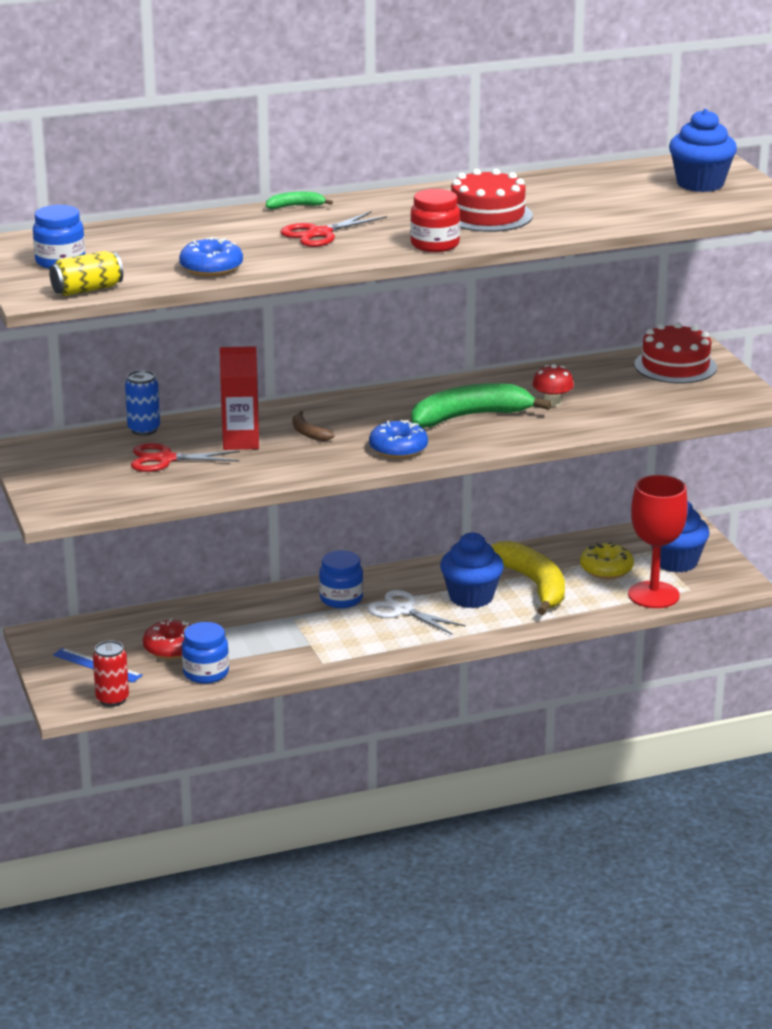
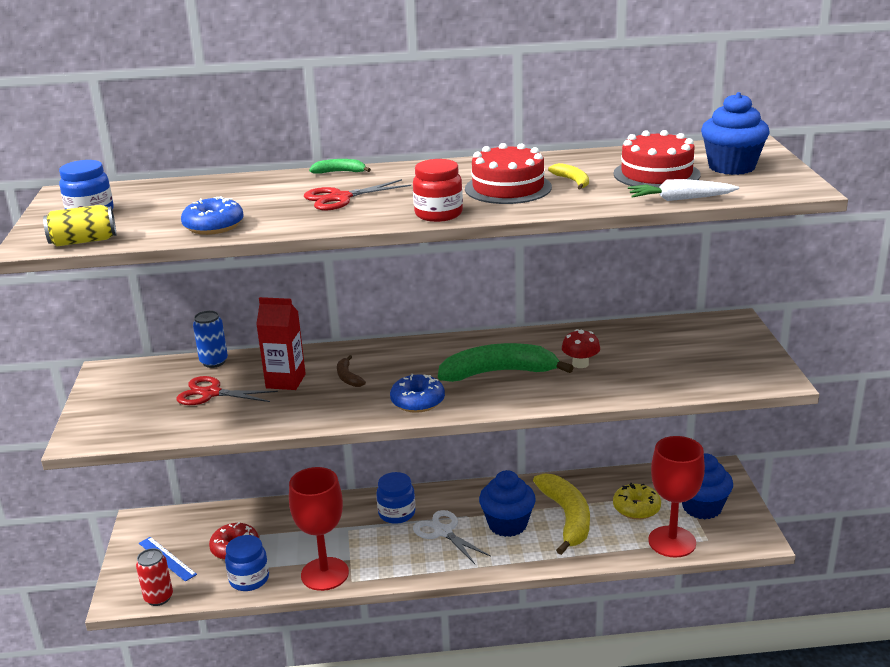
camera: 15 degrees right, 0 degrees up
(289, 660) = (324, 574): none -> red goblet
(549, 205) = (572, 181): none -> yellow banana
(663, 219) = (680, 199): none -> white carrot
(675, 366) = (708, 335): red cake -> red cake (656, 174)

